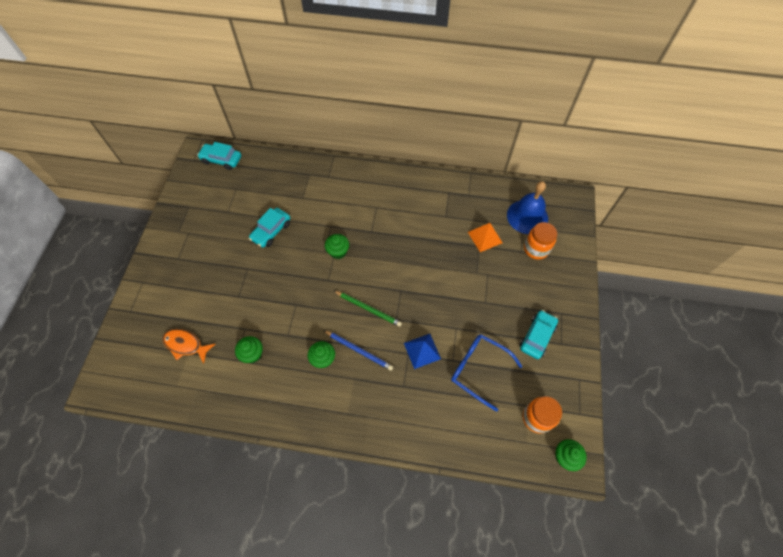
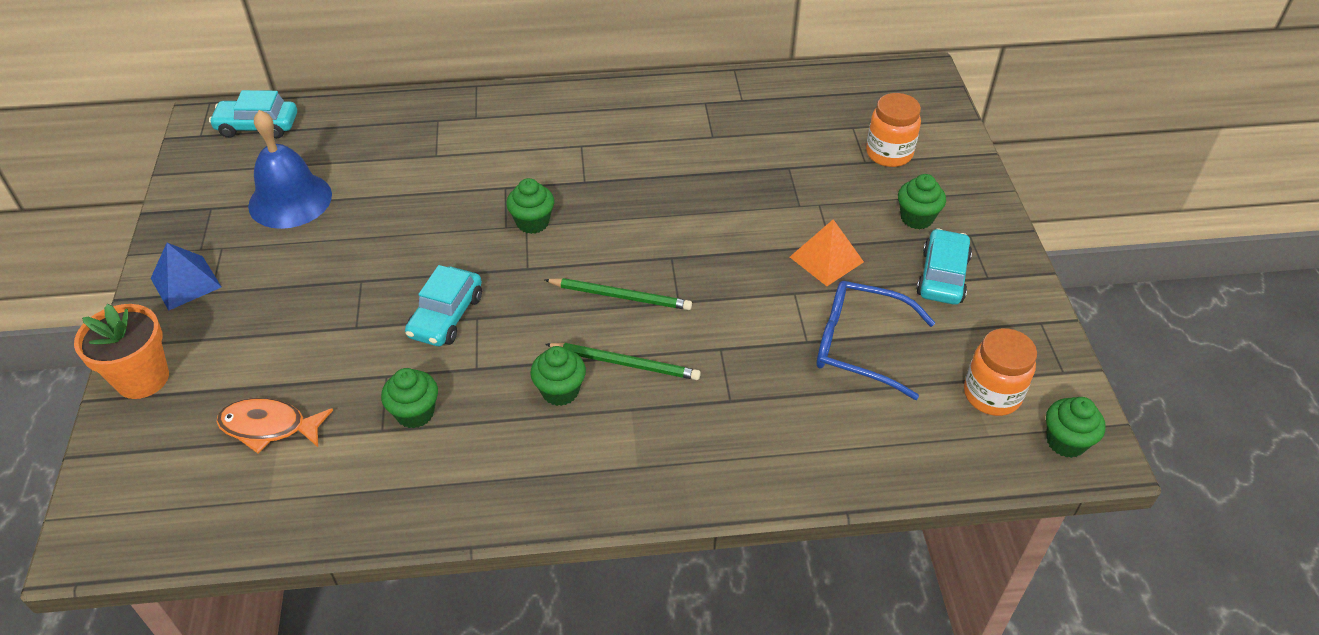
camera: 15 degrees left, 15 degrees down
(137, 302) = (142, 378): none -> orange flower pot
(271, 231) = (391, 215): turquoise car -> turquoise car (446, 316)
(359, 350) = (625, 363): blue pencil -> green pencil
(422, 350) = (745, 338): blue pyramid -> blue pyramid (186, 282)
(485, 237) = (793, 153): orange pyramid -> orange pyramid (826, 259)
(527, 216) = (855, 112): blue bell -> blue bell (290, 200)
(536, 295) = (916, 218): none -> green cupcake

